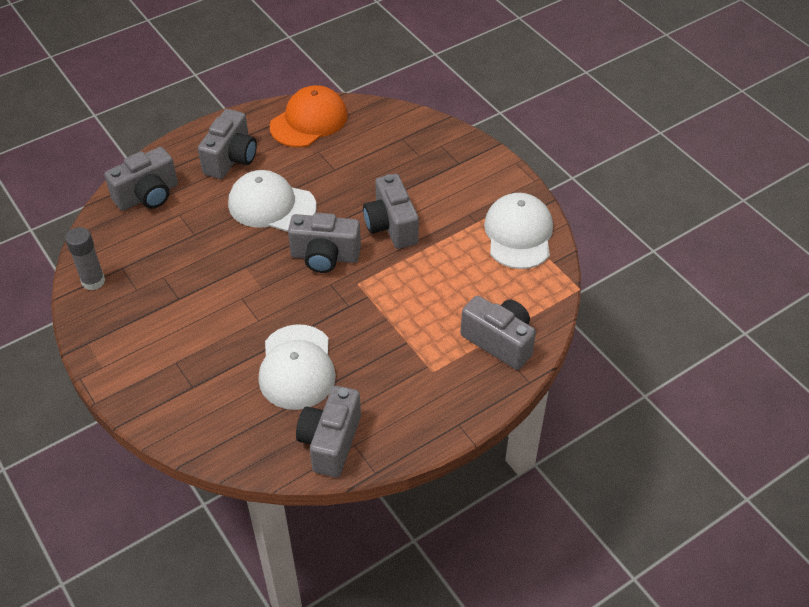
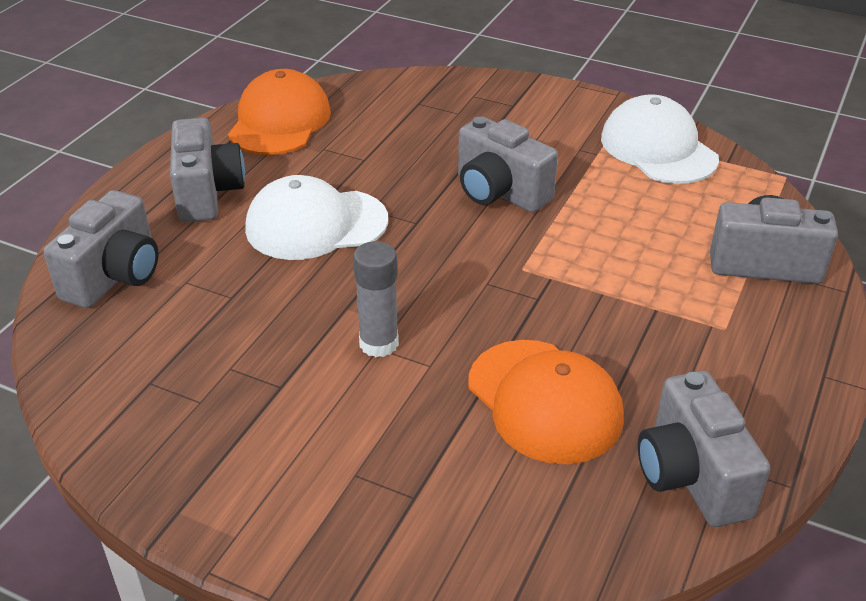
camera: 30 degrees left, 10 degrees down
(93, 281) = (115, 419): grey glue stick -> grey glue stick (379, 343)
(297, 367) = (544, 401): white cap -> orange cap
(325, 256) = (448, 255): grey camera -> none

